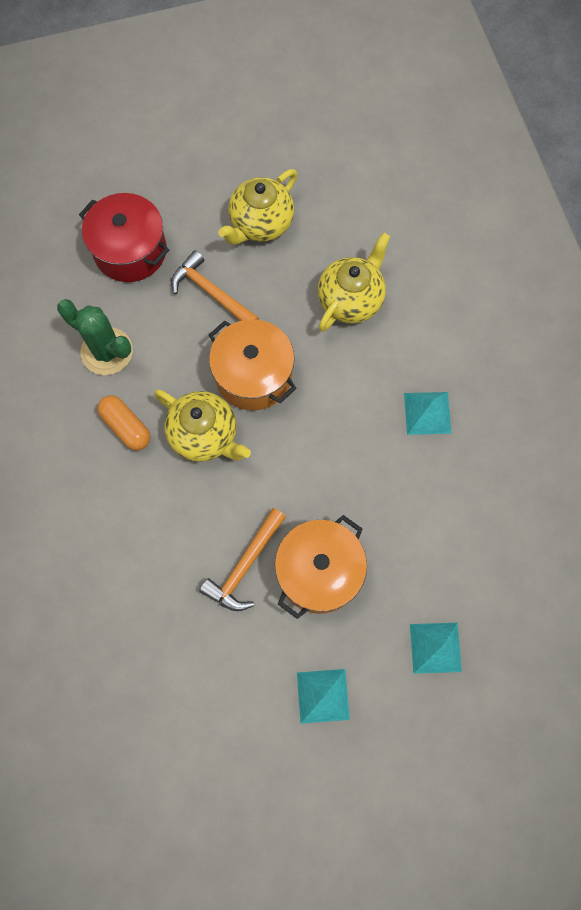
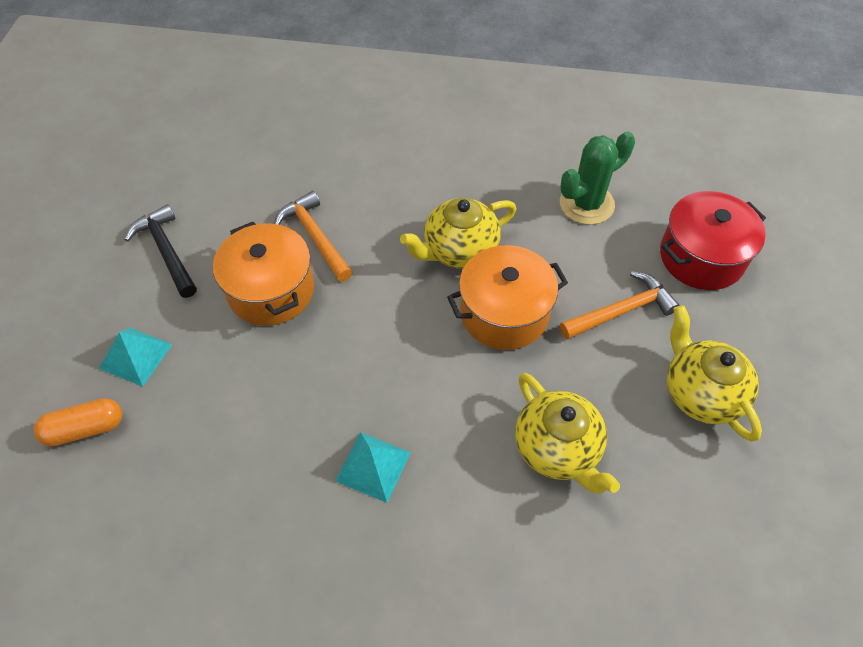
camera: 115 degrees right, 15 degrees down
(126, 427) = (499, 195): orange capsule -> orange capsule (85, 428)
(323, 696) = (166, 251): turquoise pyramid -> black hammer

